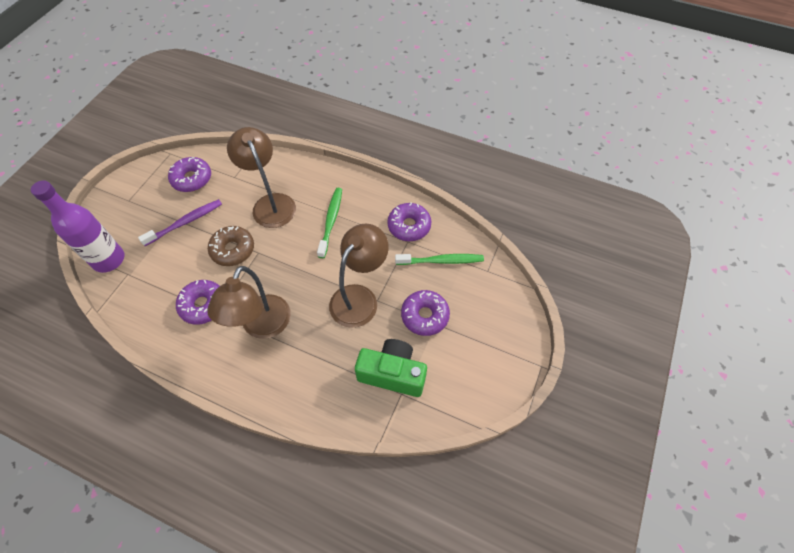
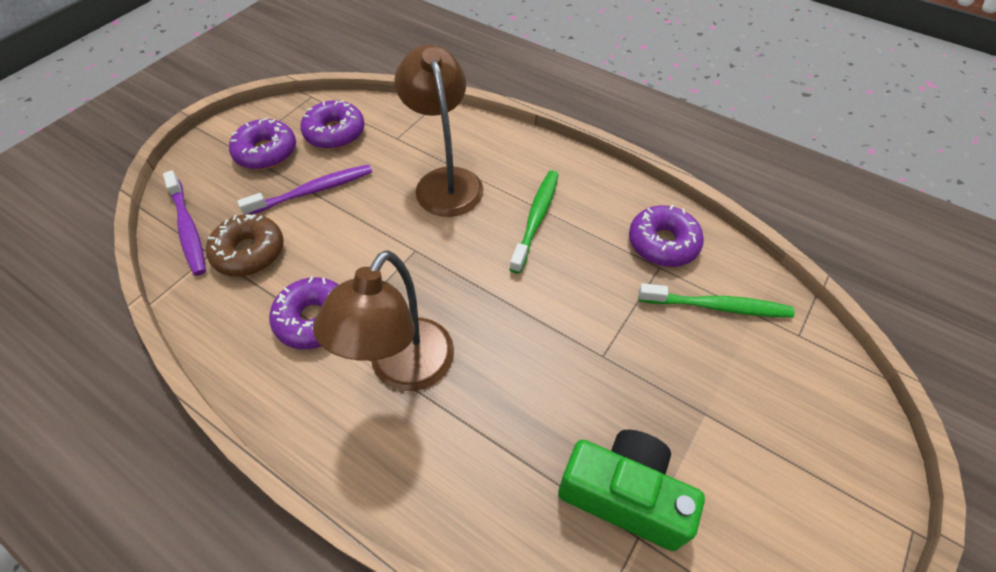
camera: 10 degrees right, 5 degrees down
(109, 260) = (188, 229): purple bottle -> purple toothbrush
(233, 250) = (376, 240): brown donut -> brown donut (249, 252)
(359, 297) = (573, 346): brown lamp -> none
(425, 316) = (686, 396): purple donut -> purple donut (266, 152)

